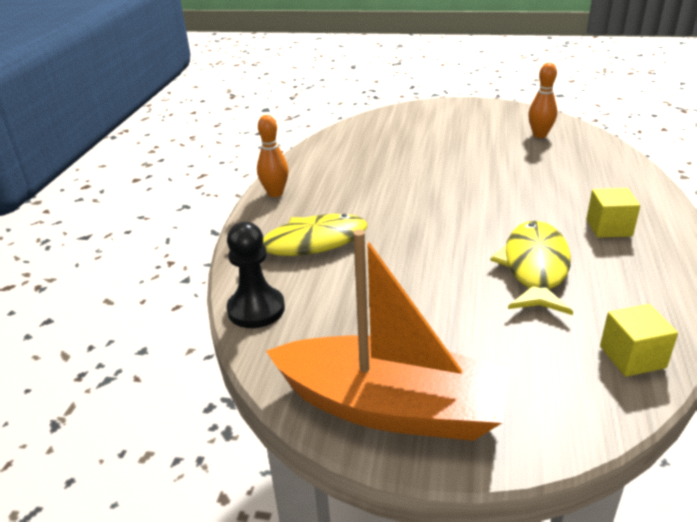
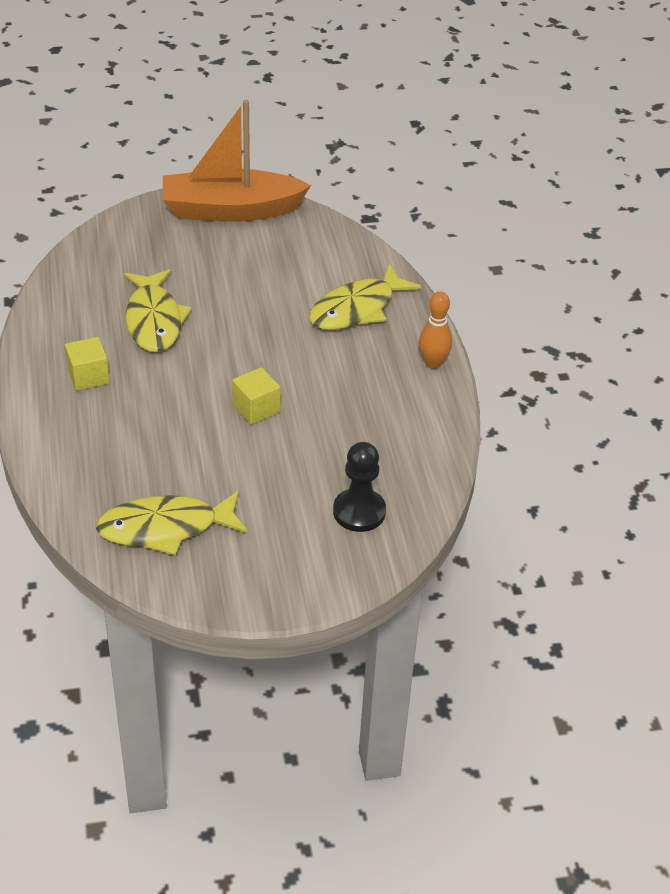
camera: 155 degrees right, 10 degrees up
(256, 309) = (356, 249): black pawn -> black pawn (359, 512)
(539, 135) = (165, 528): orange bowling pin -> yellow fish
(632, 357) = (84, 263): yellow cube -> yellow cube (256, 408)

